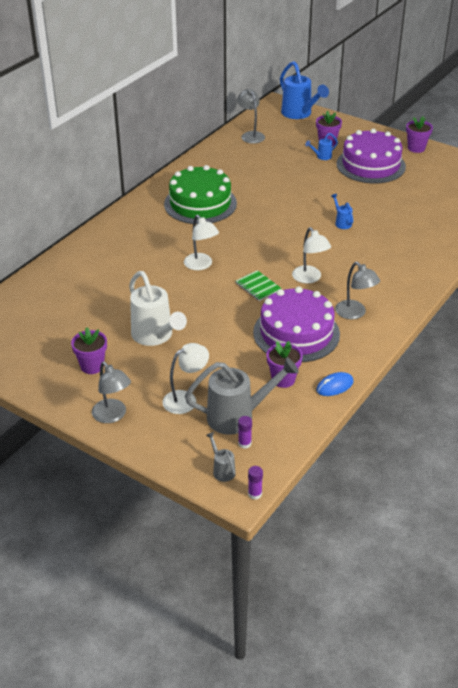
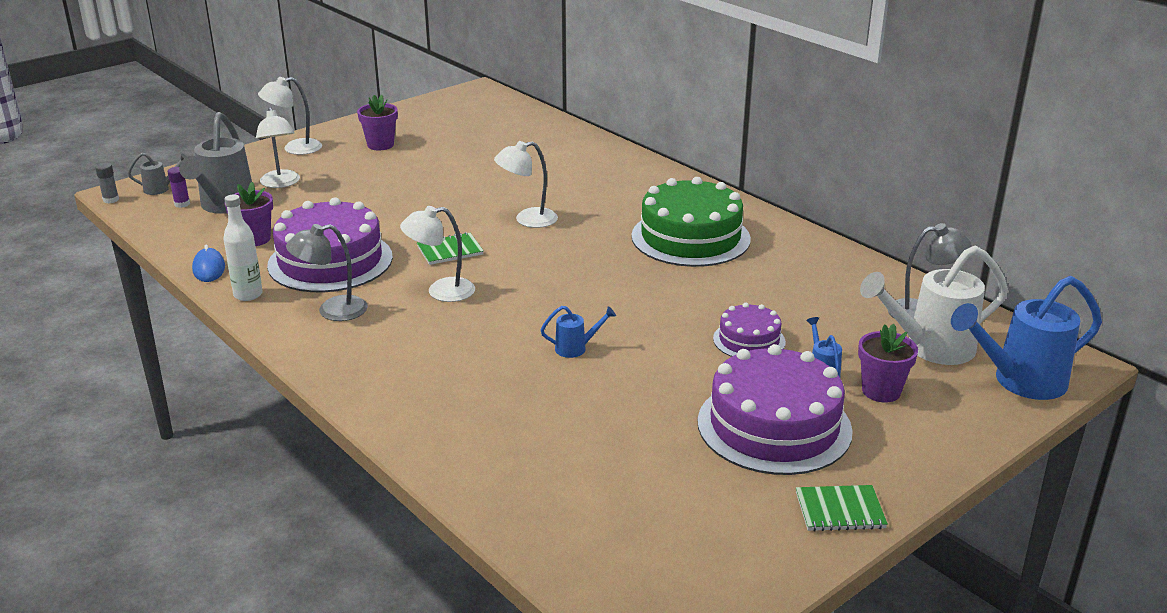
camera: 105 degrees right, 10 degrees down
(113, 416) = (294, 148): grey lamp -> white lamp
(155, 336) = (401, 178): white watering can -> white watering can (930, 348)
(255, 494) = (111, 200): purple glue stick -> grey glue stick
(304, 176) = (749, 340): none -> purple cake
(357, 355) = (248, 295): none -> white bottle
(416, 148) = (840, 510): purple flower pot -> green notebook

